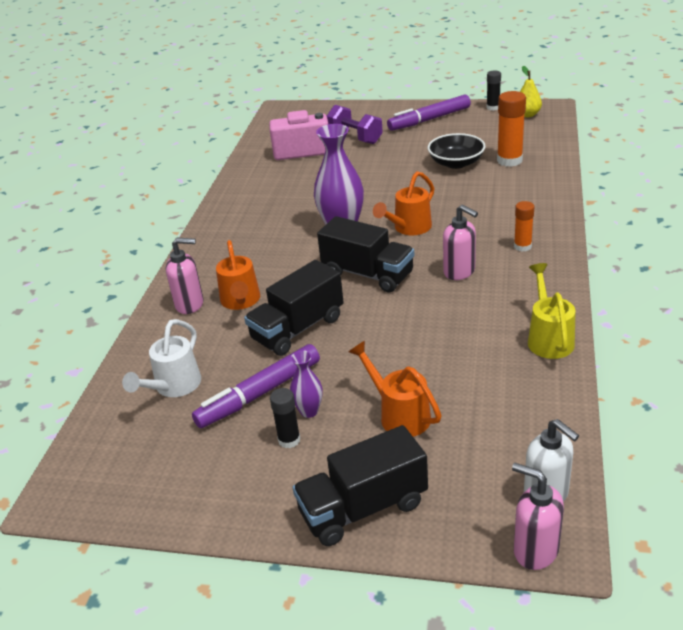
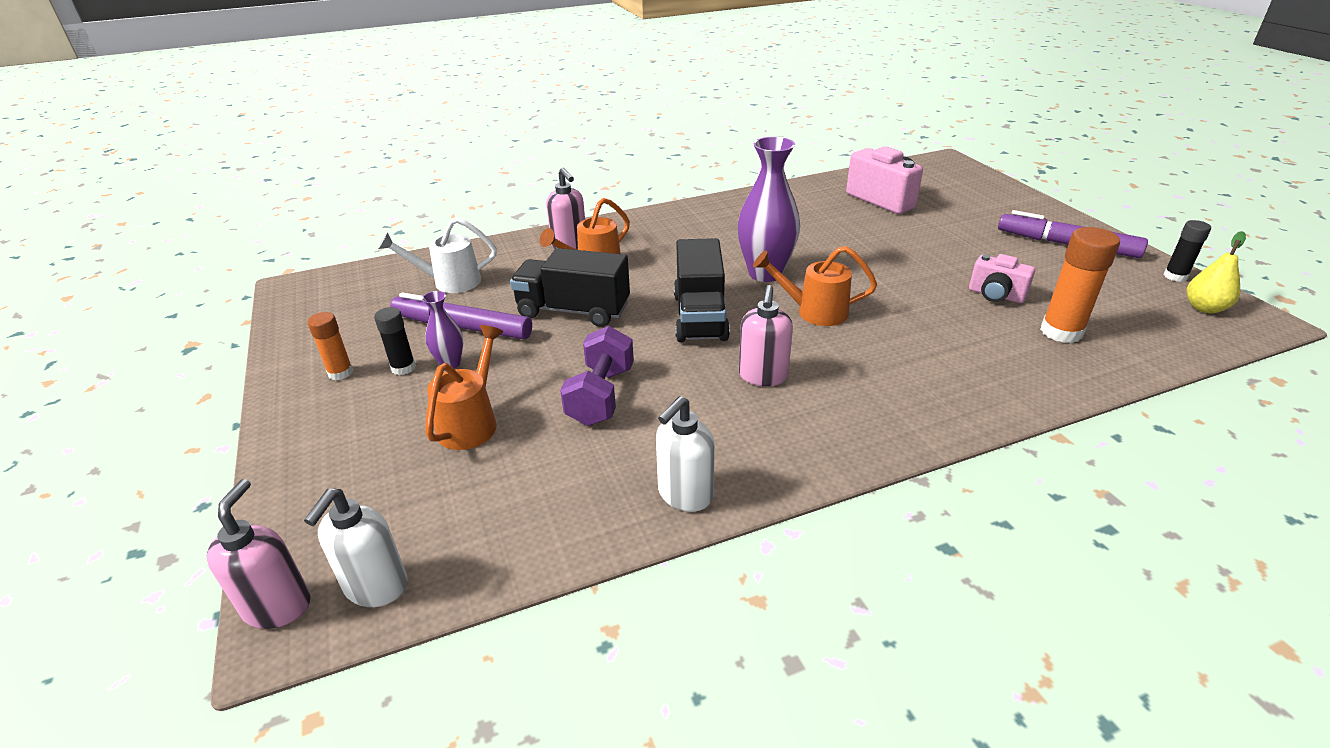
camera: 55 degrees right, 0 degrees up
(355, 137) = (953, 216): purple dumbbell -> purple dumbbell (601, 396)
(363, 508) = (319, 448): black truck -> none
(456, 163) = (995, 295): black bowl -> pink camera
(522, 246) = (868, 408): orange glue stick -> orange glue stick (340, 373)
(548, 338) = (684, 495): yellow watering can -> white soap dispenser

